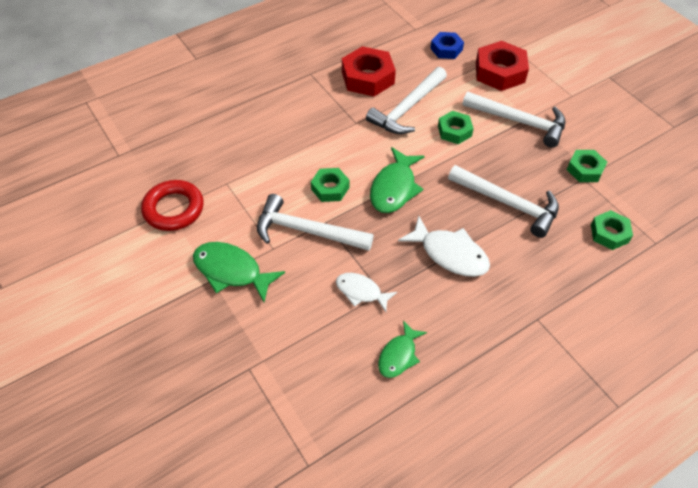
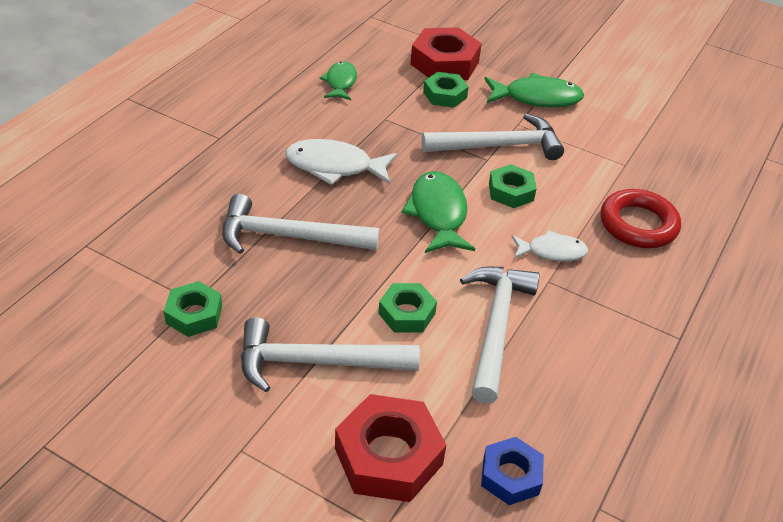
camera: 150 degrees right, 10 degrees down
(174, 209) = (647, 128): red ring -> red ring (638, 224)
(361, 292) = (405, 114): white fish -> white fish (552, 251)
(368, 78) = (593, 361): red nut -> red nut (444, 63)
(609, 233) = (148, 238): green nut -> green nut (445, 95)

